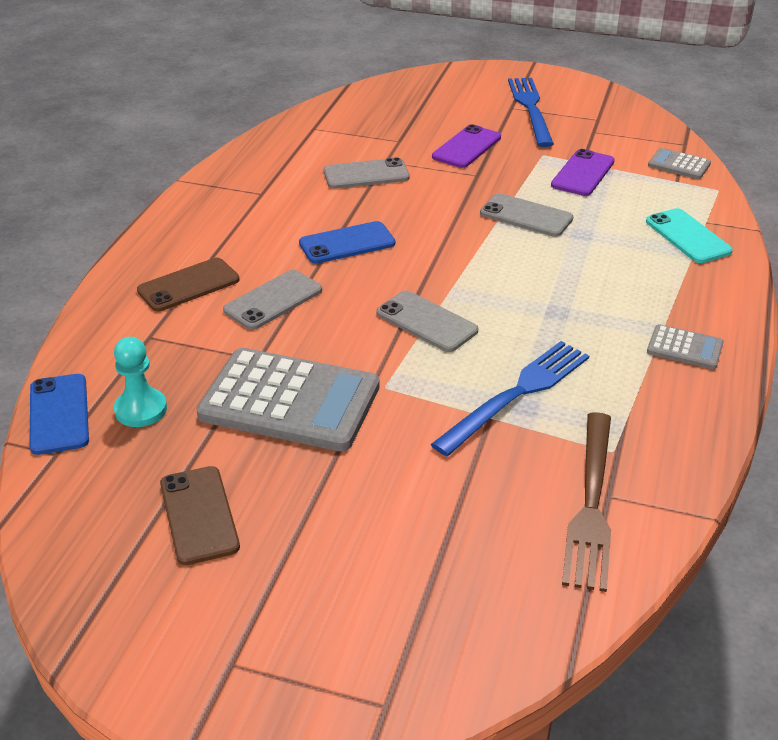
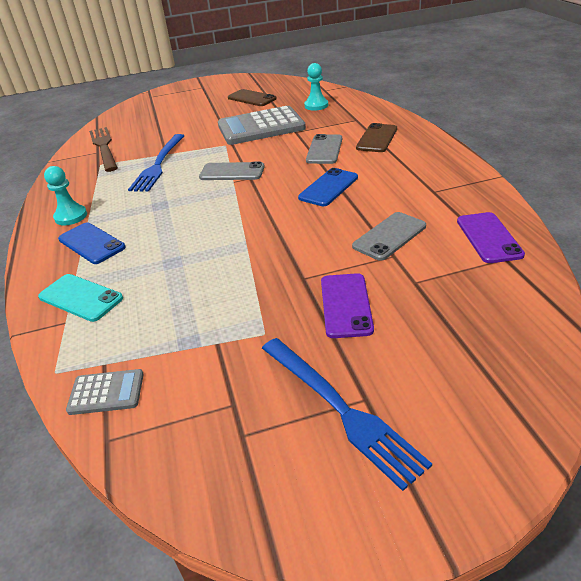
camera: 150 degrees right, 0 degrees up
(59, 414) = (343, 95): blue phone -> blue phone (91, 243)
(526, 216) = (227, 258): grey phone -> none
(583, 173) = (207, 326): purple phone -> purple phone (488, 238)
(684, 348) = (71, 216): grey calculator -> turquoise pawn

